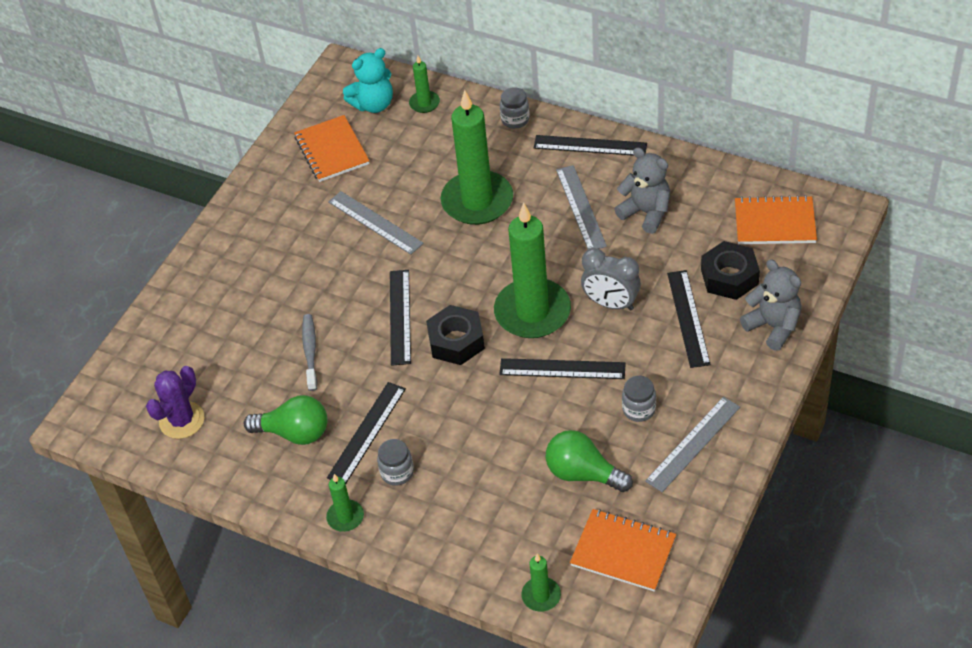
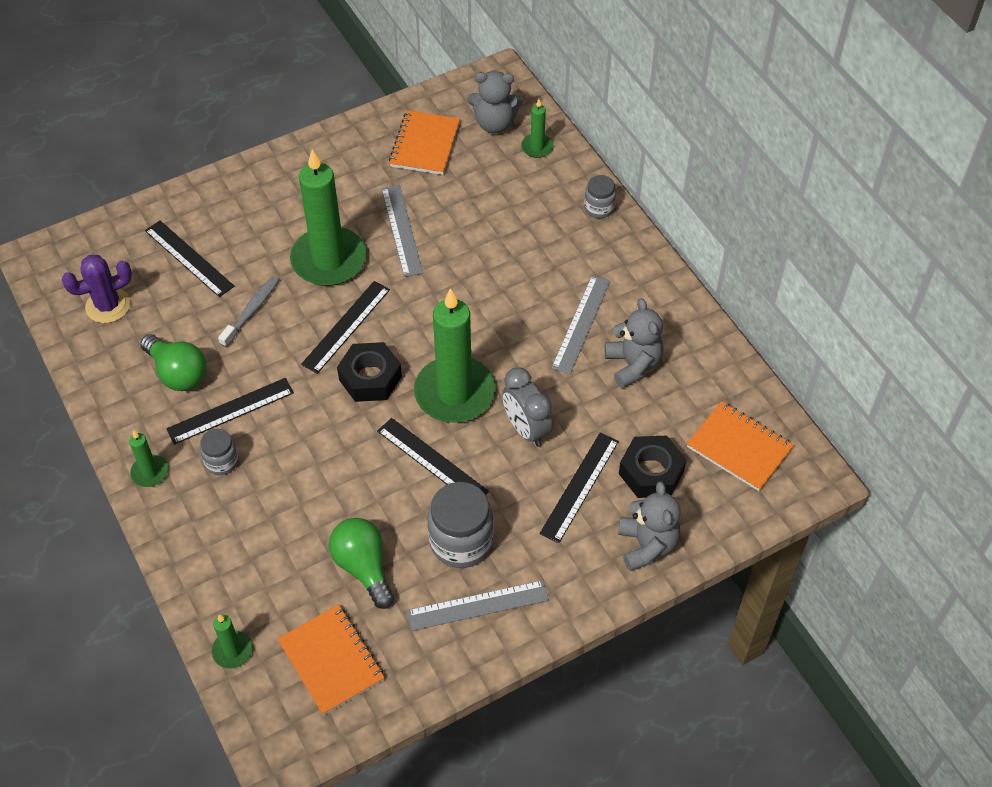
camera: 30 degrees right, 5 degrees up
(373, 104) = (495, 123): turquoise teddy bear -> grey teddy bear
(477, 201) = (500, 263): green candle -> green candle (329, 260)
(590, 146) = (641, 271): black ruler -> black ruler (189, 258)
(639, 409) = (461, 542): grey jar -> grey jar, size x1.79

